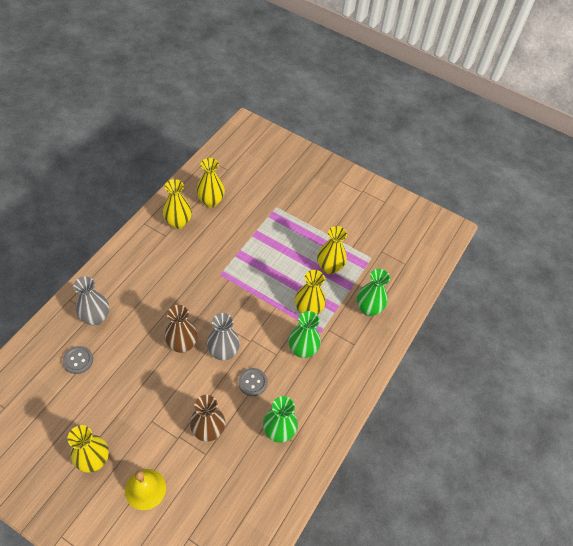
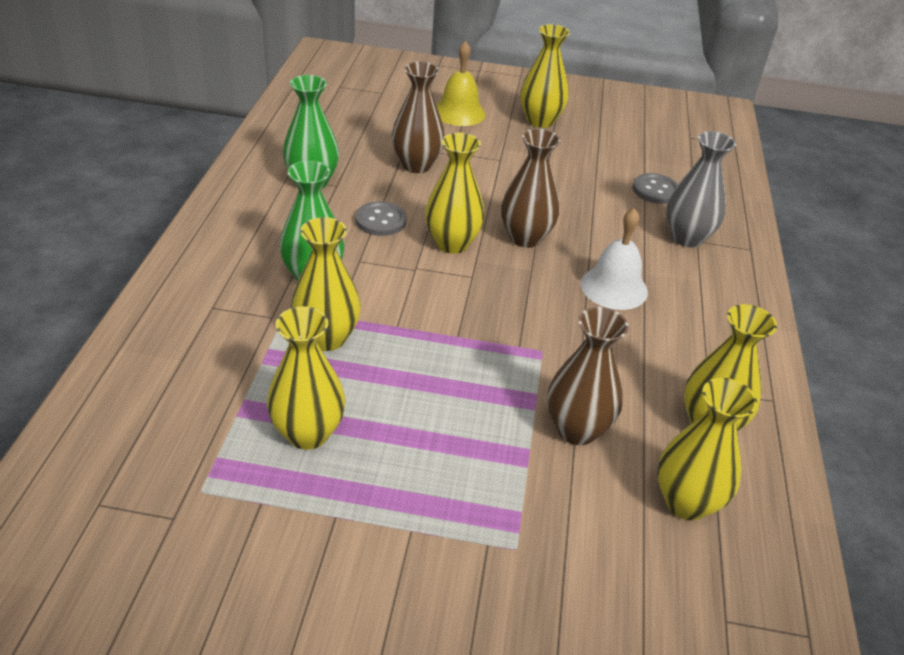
camera: 160 degrees right, 15 degrees down
(162, 297) = (614, 287): none -> white bell
(223, 352) = (452, 243): grey vase -> yellow vase
(230, 237) = (576, 430): none -> brown vase
(368, 308) = (190, 374): green vase -> none

